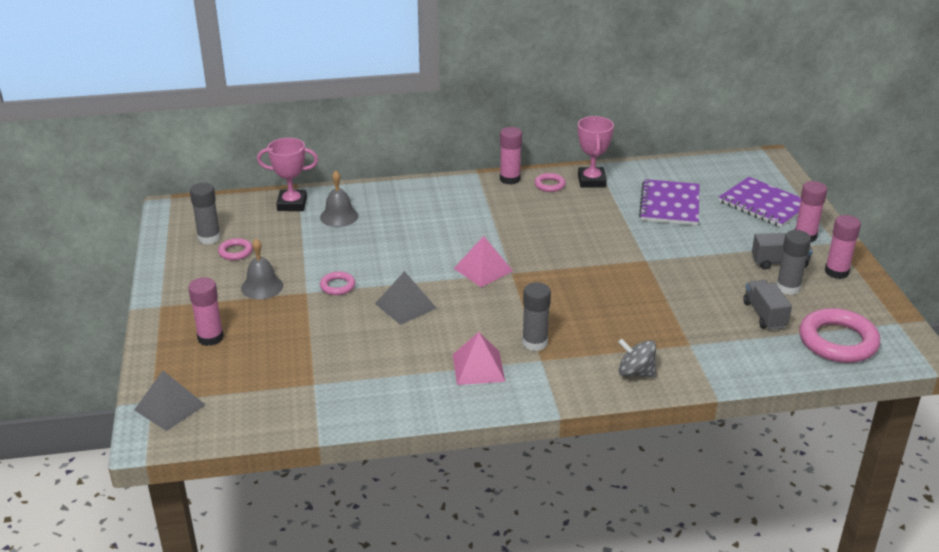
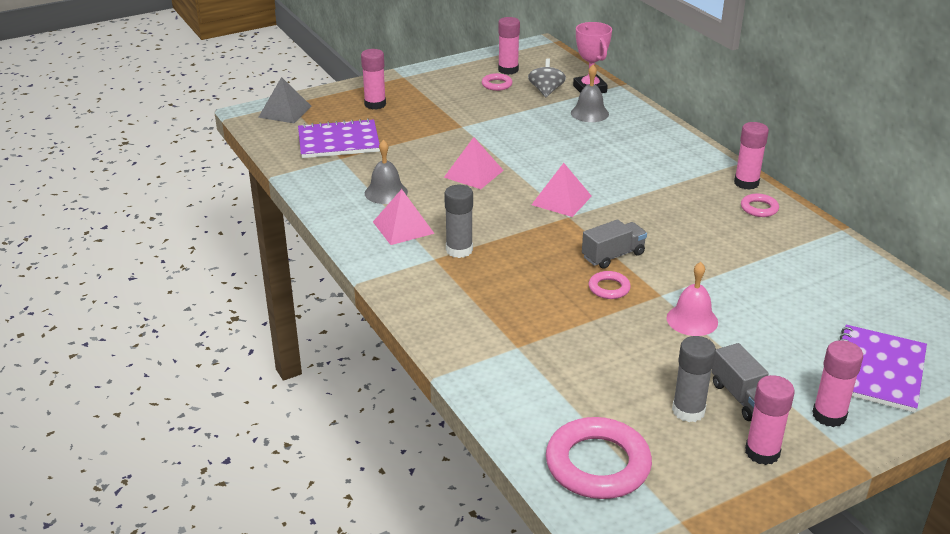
camera: 70 degrees right, 0 degrees up
(209, 238) = (508, 70): grey glue stick -> pink glue stick
(262, 287) = (456, 107): grey bell -> grey bell (386, 192)
(337, 286) = (480, 137): pink ring -> pink ring (609, 288)
(405, 306) = (473, 173): grey pyramid -> pink pyramid
(591, 181) = (796, 233): pink trophy -> none
(635, 373) = (445, 317): grey spinning top -> grey spinning top (546, 91)
(670, 204) = (799, 295): purple notebook -> purple notebook (338, 141)
(683, 256) = (692, 320): none -> pink bell
(764, 315) = (613, 397): grey truck -> grey truck (613, 256)

